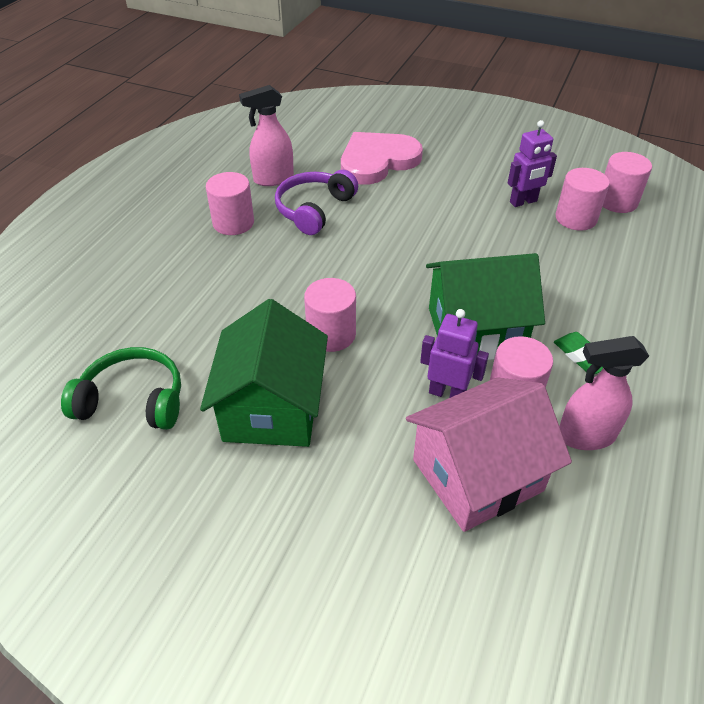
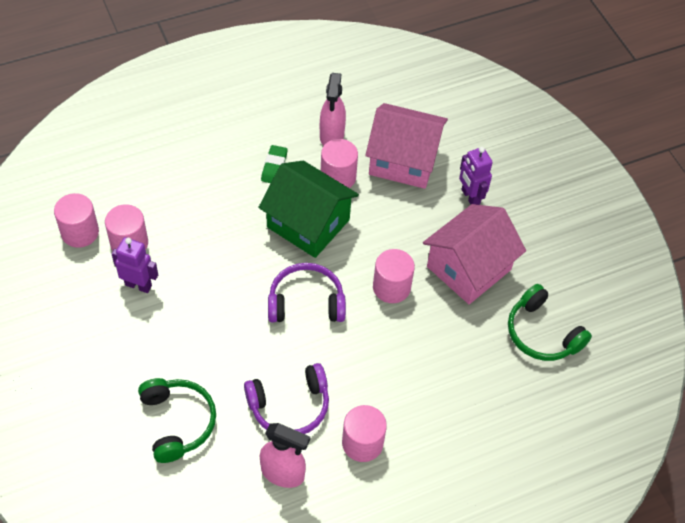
camera: 140 degrees left, 10 degrees up
(272, 408) = (469, 268): green house -> pink house
(377, 161) = (178, 422): pink heart -> green headphones
(390, 273) = (306, 302): none -> purple headphones
(447, 393) = (369, 204): purple robot -> purple robot (470, 197)
(585, 436) = (331, 136): pink spray bottle -> pink spray bottle turned 60 degrees clockwise

